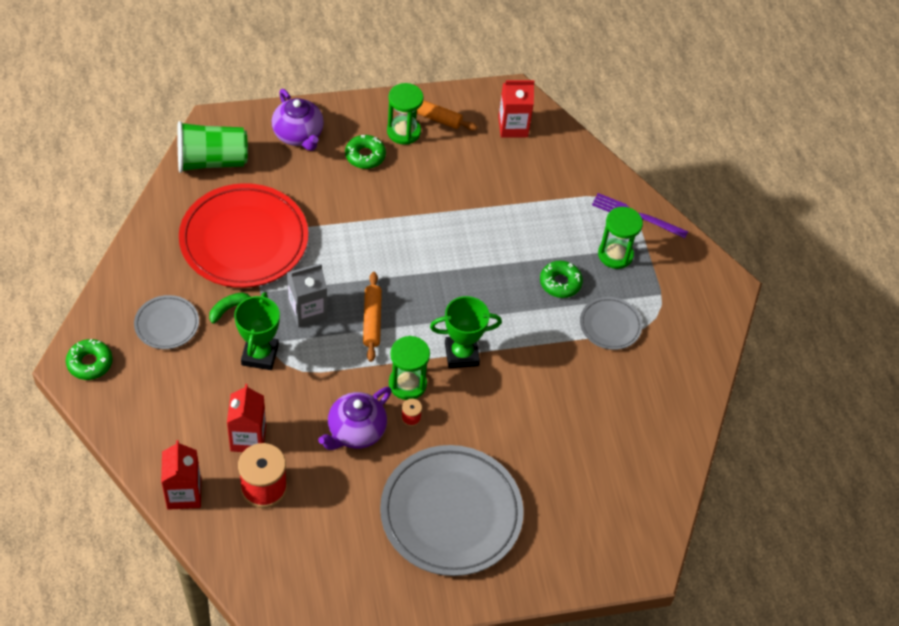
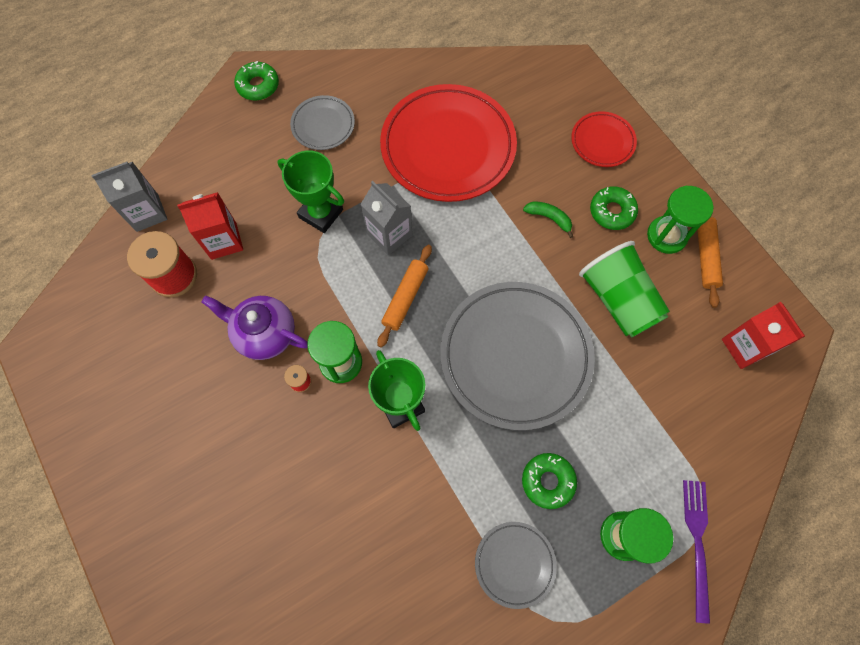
camera: 75 degrees right, 15 degrees up
(184, 494) = (147, 213): red carton -> grey carton
(212, 161) = (527, 83): green cup -> green cup (618, 299)
(229, 308) = (362, 167): green banana -> green banana (549, 218)
(260, 355) = (321, 213): green trophy -> green trophy turned 45 degrees clockwise
(298, 135) = (602, 141): purple teapot -> red plate
(372, 320) = (405, 298): orange rolling pin -> orange rolling pin turned 45 degrees counterclockwise
(451, 513) = (197, 466): grey plate -> grey plate (515, 356)

